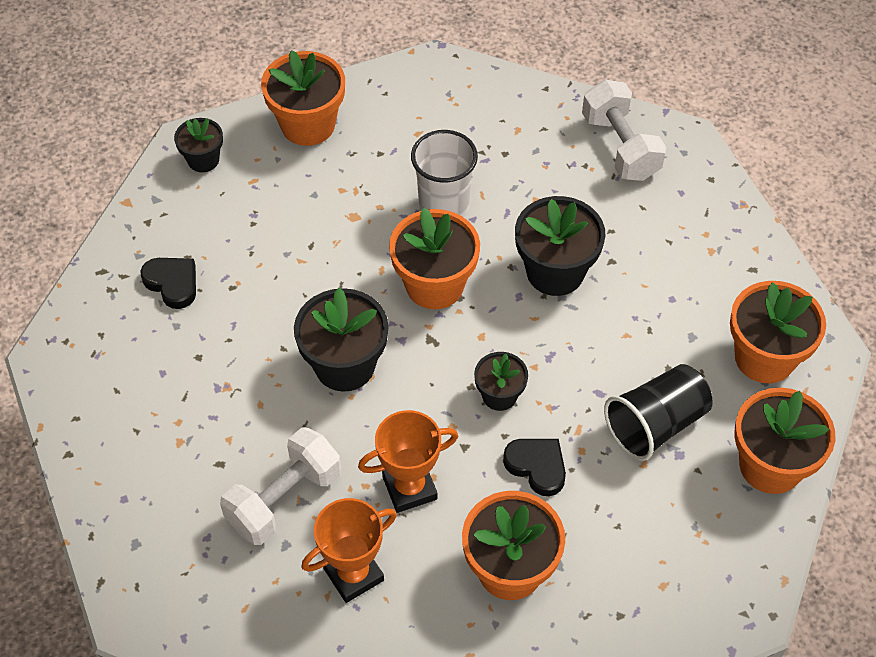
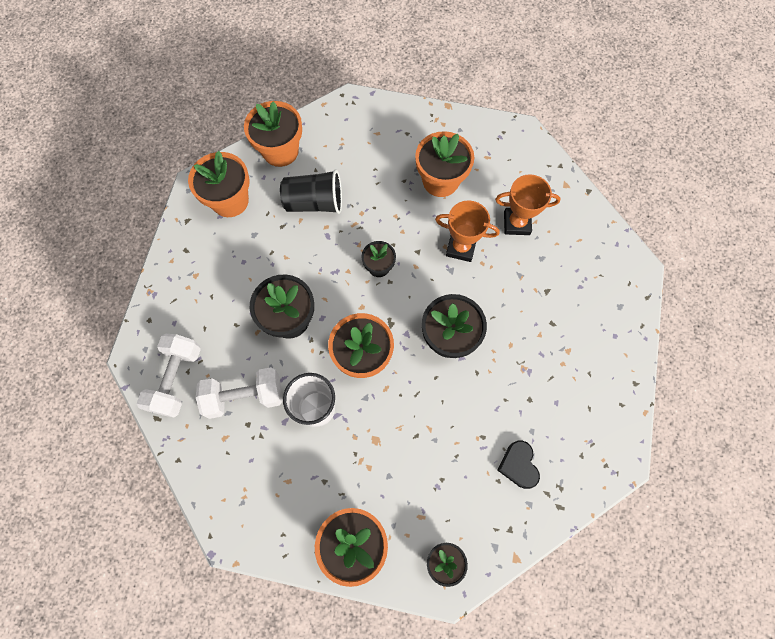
camera: 145 degrees left, 15 degrees up
(284, 499) = (529, 282): white dumbbell -> white dumbbell (244, 396)
(537, 466) = (390, 219): black heart -> none

